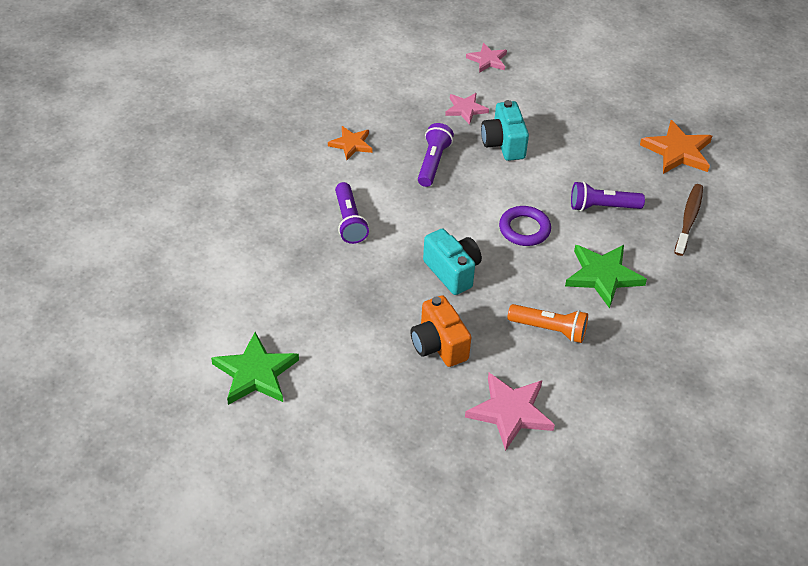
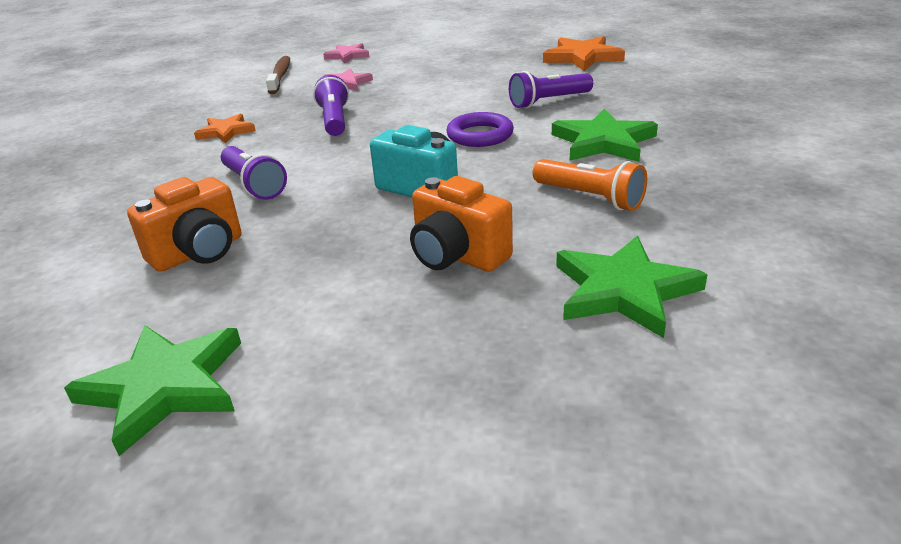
camera: 20 degrees left, 15 degrees down
(297, 277) = (199, 253): none -> orange camera
(503, 144) = (405, 92): turquoise camera -> none
(510, 412) = (623, 291): pink star -> green star
(549, 330) = (590, 198): orange flashlight -> orange flashlight turned 45 degrees clockwise
(689, 219) = (643, 87): brown toothbrush -> brown toothbrush (280, 76)

